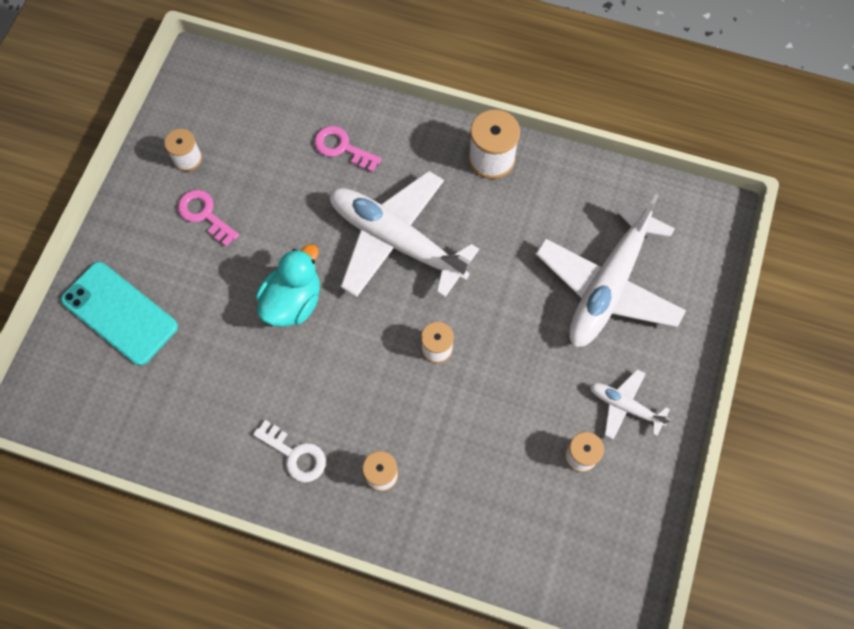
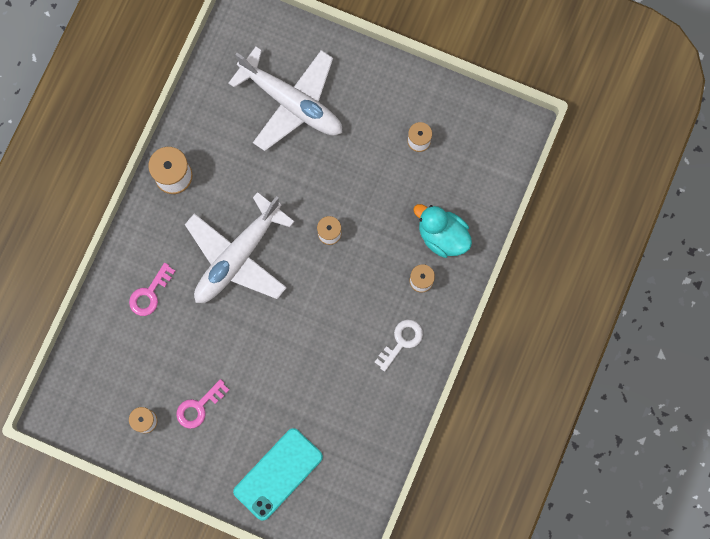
camera: 85 degrees left, 10 degrees up
(293, 301) = (281, 338): turquoise duck -> turquoise duck (442, 236)
(624, 406) = (385, 105): white plane -> none

